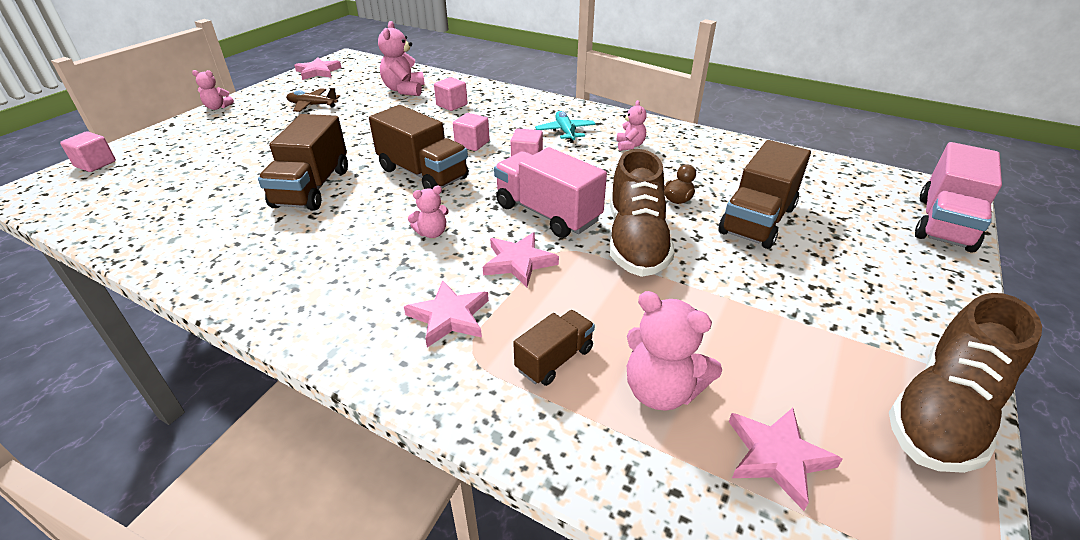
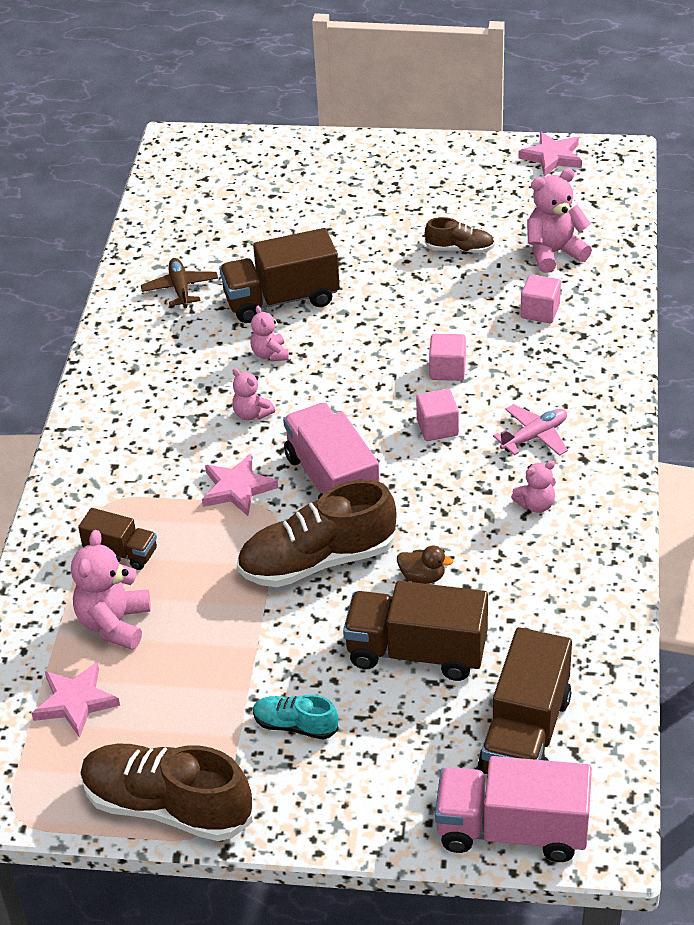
camera: 70 degrees right, 5 degrees up
(95, 164) = (238, 145): pink cube -> none
(217, 107) = (399, 142): pink teddy bear -> pink teddy bear (270, 354)
(312, 105) = (455, 204): brown plane -> brown plane (180, 289)
(358, 113) = (460, 249): none -> brown shoe
(423, 174) = (355, 361): brown truck -> brown truck (525, 734)
(449, 317) = (141, 473): pink star -> none
(547, 213) = (332, 481): pink truck -> pink truck turned 45 degrees counterclockwise
(565, 132) = (534, 436): turquoise plane -> pink plane
(831, 298) = (295, 725): none -> turquoise shoe

